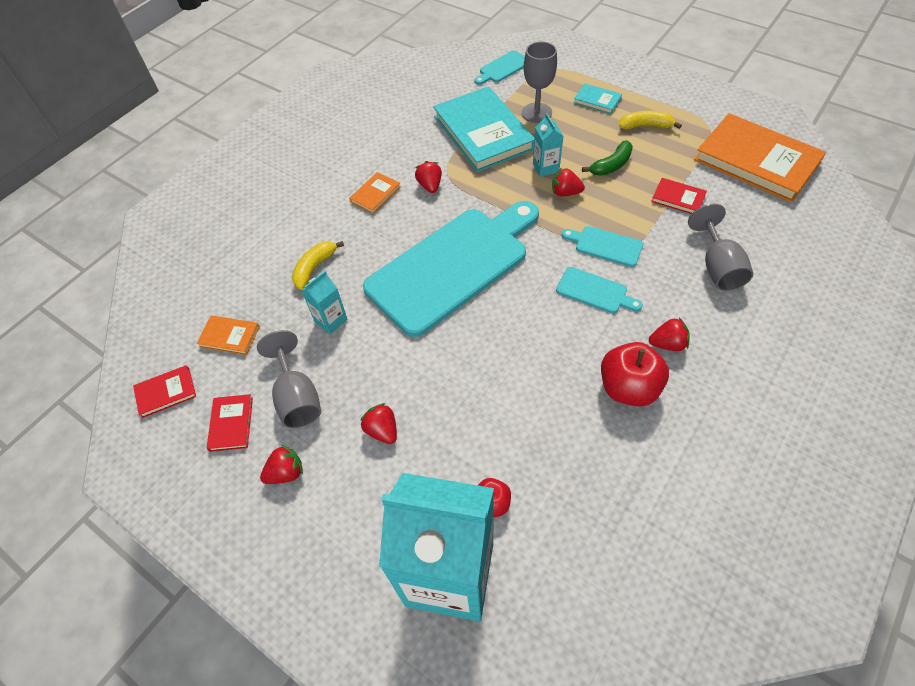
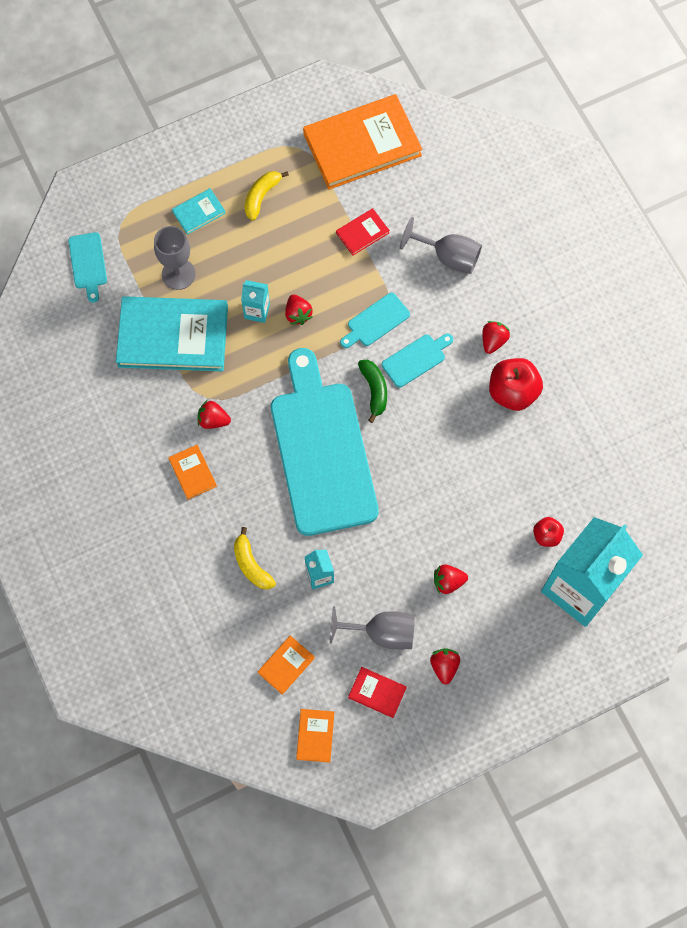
camera: 65 degrees left, 15 degrees up
(166, 392) = (315, 736): red book -> orange book
(565, 193) = (298, 314): red strawberry -> red strawberry turned 60 degrees counterclockwise
(611, 165) = (290, 257): green banana -> green banana (374, 390)

